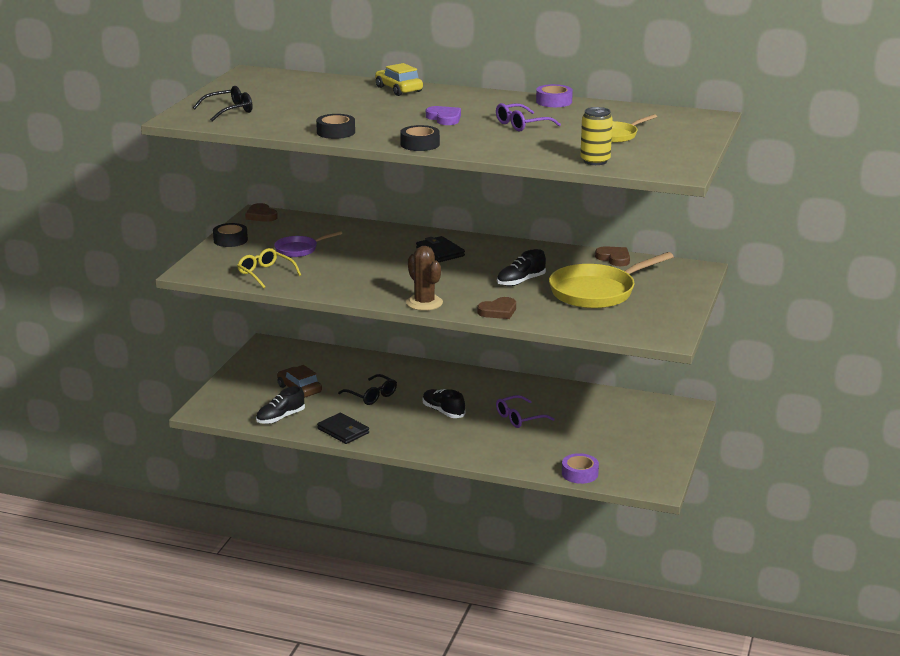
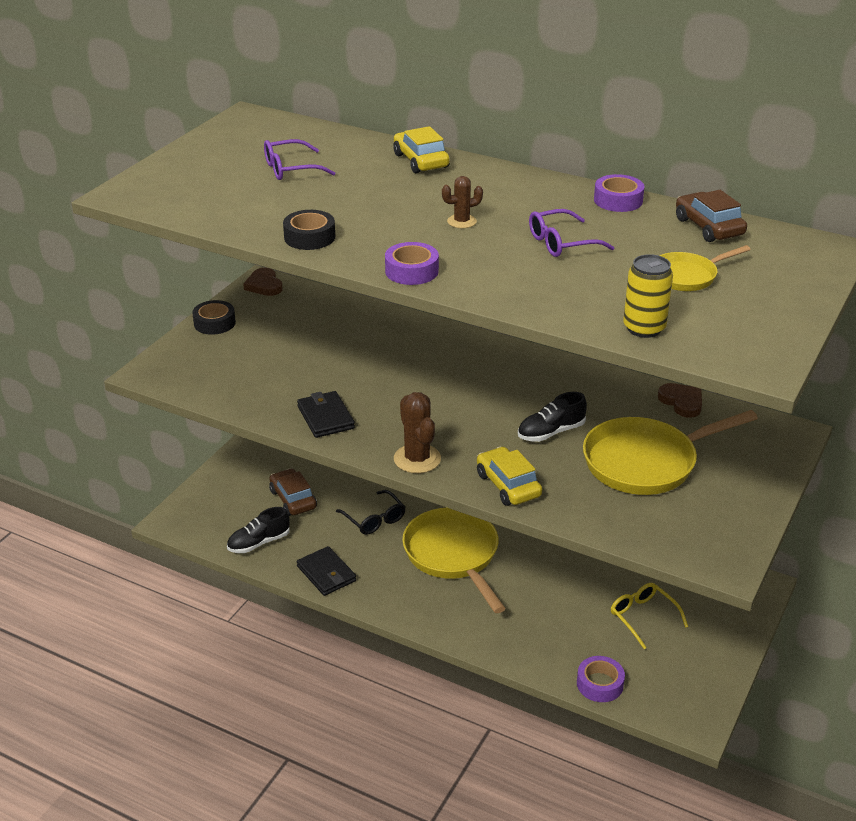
camera: 10 degrees right, 10 degrees up
(229, 111) = (192, 184): black glasses -> none
(265, 274) = (237, 385): yellow glasses -> yellow glasses (643, 617)
(299, 249) = (290, 347): purple pan -> none
(420, 144) = (411, 271): black tape -> purple tape
(440, 252) = (461, 368): black wallet -> black wallet (325, 417)
(443, 411) = (453, 555): black shoe -> yellow pan
(444, 118) = (461, 221): purple heart -> brown cactus
(498, 311) = (508, 485): brown heart -> yellow car
(519, 418) = (543, 578): purple glasses -> purple glasses (290, 169)
(623, 111) = (709, 227): none -> brown car

